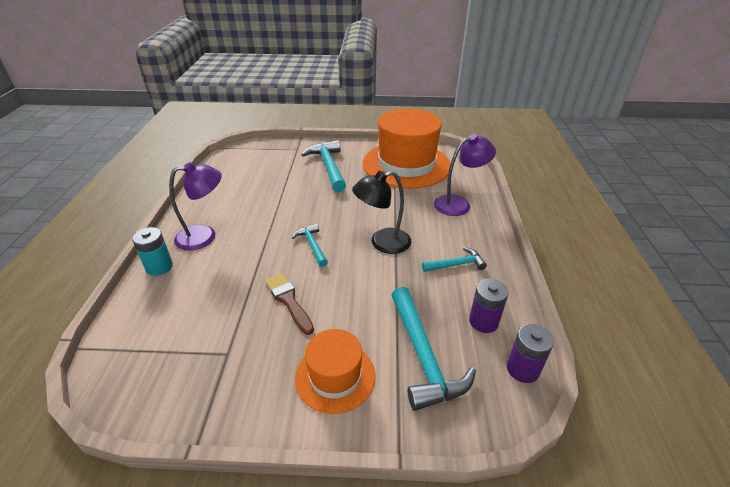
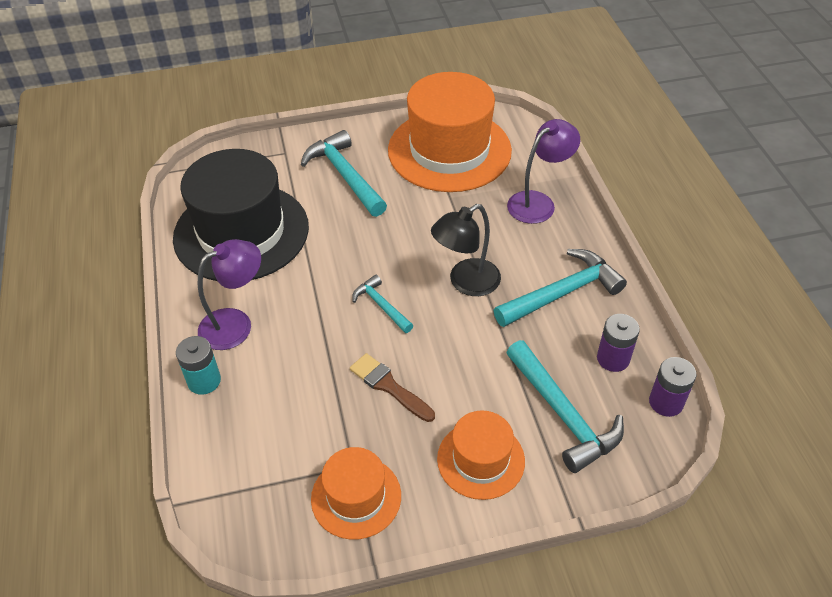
camera: 15 degrees left, 10 degrees up
(216, 380) = (356, 497): none -> orange hat
(243, 185) = (241, 232): none -> black hat
(456, 264) = (562, 293): turquoise hammer -> turquoise hammer, size x1.79

